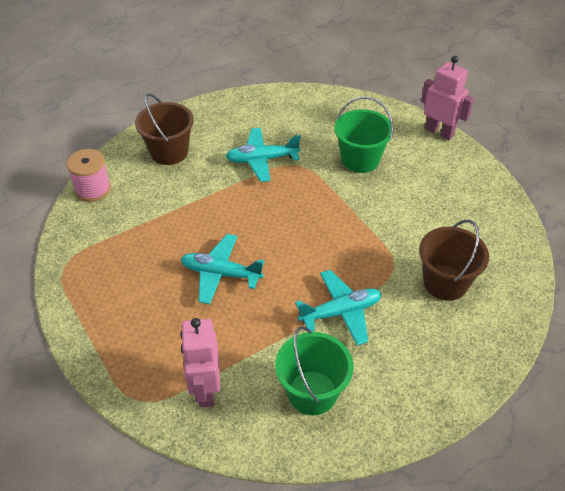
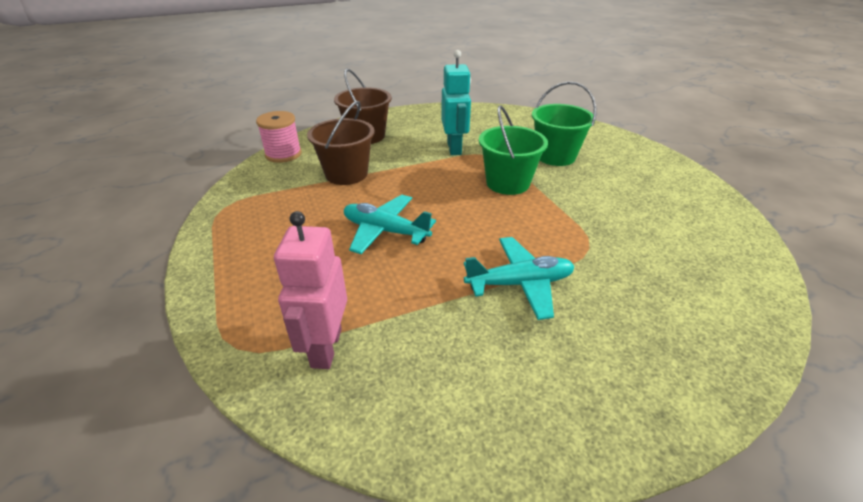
camera: 10 degrees right, 10 degrees down
(262, 160) = (454, 148): turquoise plane -> turquoise robot
(312, 393) = (468, 372): green bucket -> green bucket (507, 183)
(439, 132) = (639, 144): pink robot -> none
(445, 283) = (656, 269): brown bucket -> brown bucket (346, 174)

